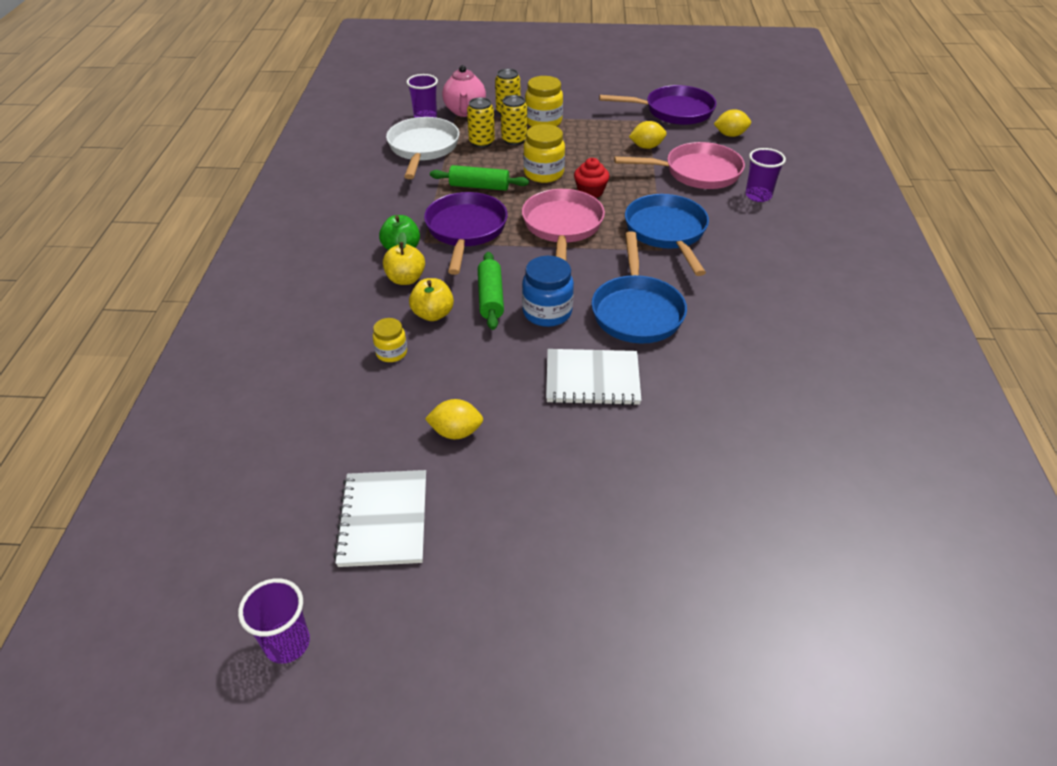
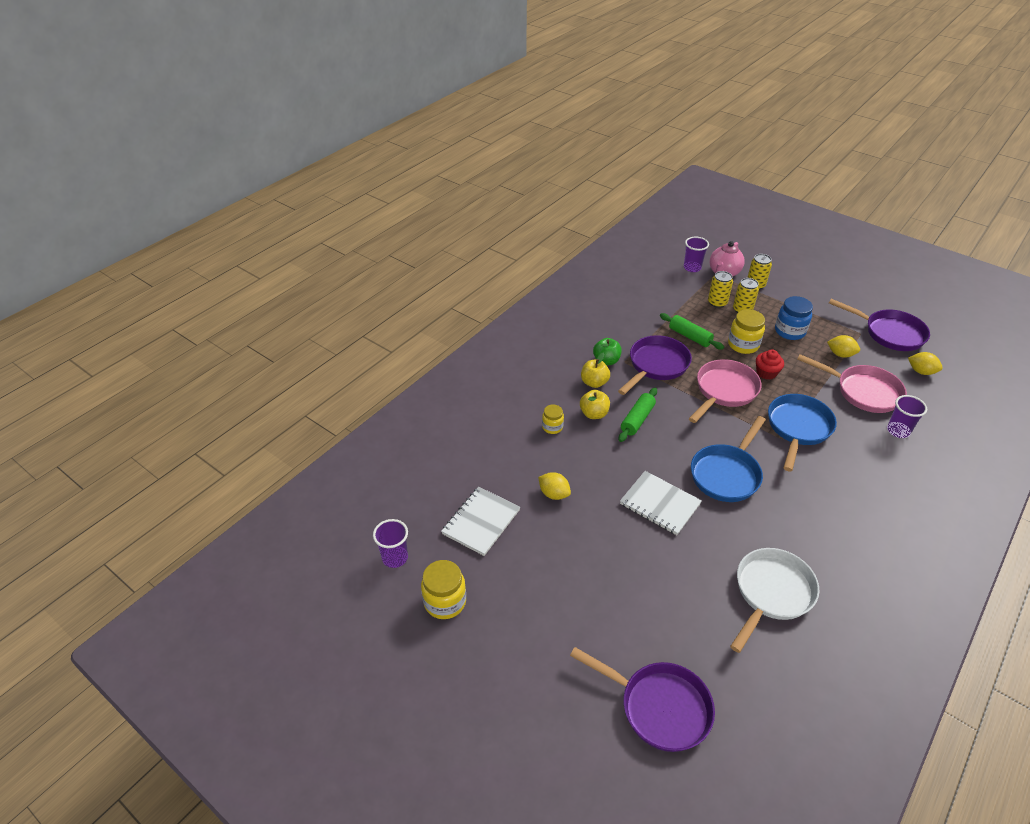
camera: 35 degrees right, 0 degrees up
(423, 148) = (672, 292): white pan -> white pan (771, 593)
(543, 122) = (776, 303): yellow jar -> yellow jar (445, 602)
(547, 312) = (666, 446): blue jar -> blue jar (789, 331)
(787, 619) = (659, 707): none -> purple pan

